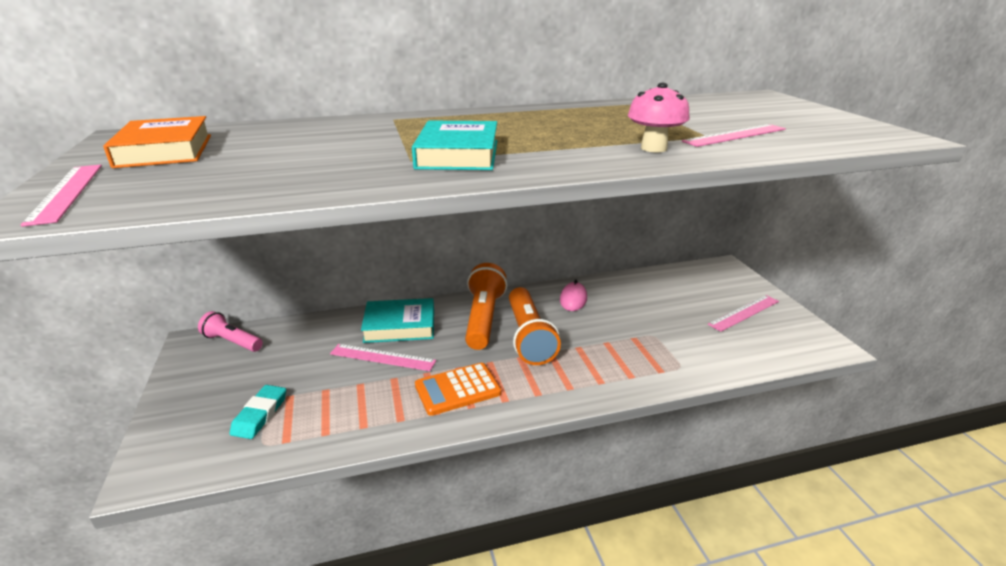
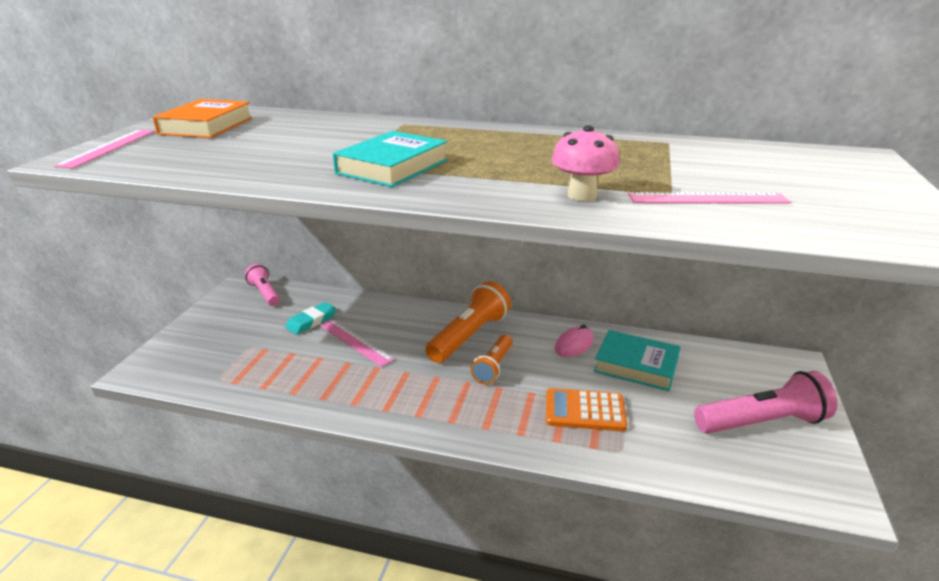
camera: 30 degrees right, 0 degrees up
(260, 415) = (235, 356): turquoise eraser -> turquoise eraser (311, 321)
(400, 326) = (393, 319): turquoise book -> turquoise book (636, 365)
(457, 389) = (388, 391): orange calculator -> orange calculator (585, 411)
(528, 337) = (493, 367): orange flashlight -> orange flashlight, size x0.61
(744, 313) = (762, 422): pink ruler -> pink flashlight

